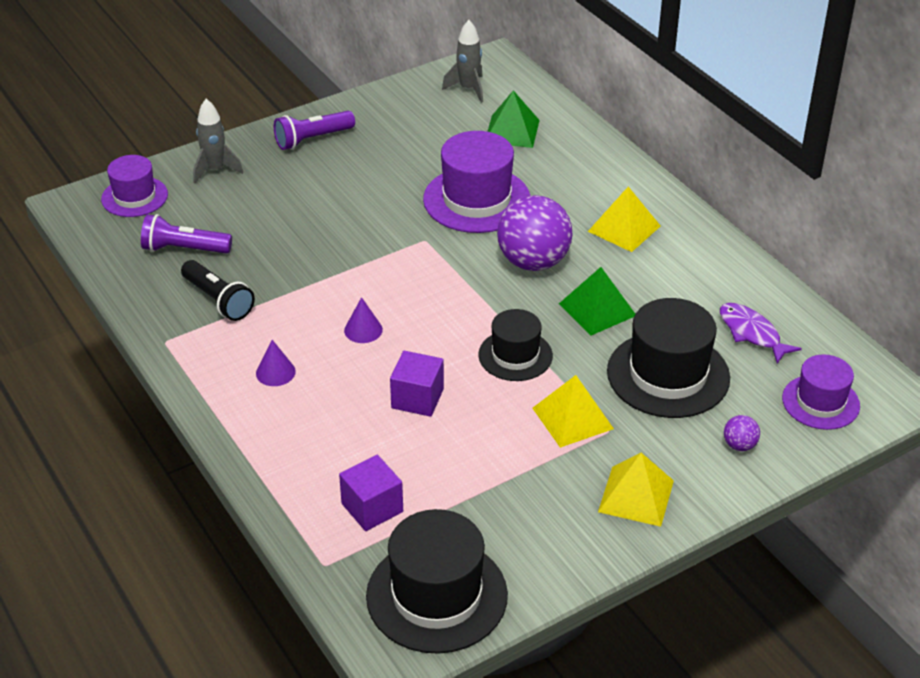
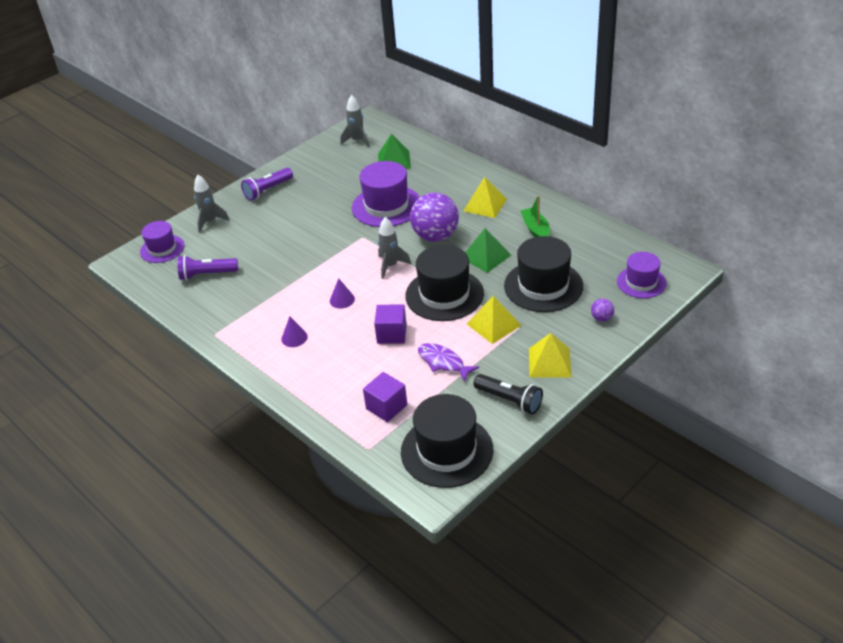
camera: 10 degrees left, 0 degrees up
(218, 300) = (241, 301): black flashlight -> black flashlight (510, 400)
(451, 294) = (390, 266): none -> grey rocket
(515, 355) = (444, 295): black hat -> black hat, size x1.63
(687, 284) = (535, 229): none -> green boat
(752, 333) = (585, 250): purple fish -> purple fish (443, 362)

